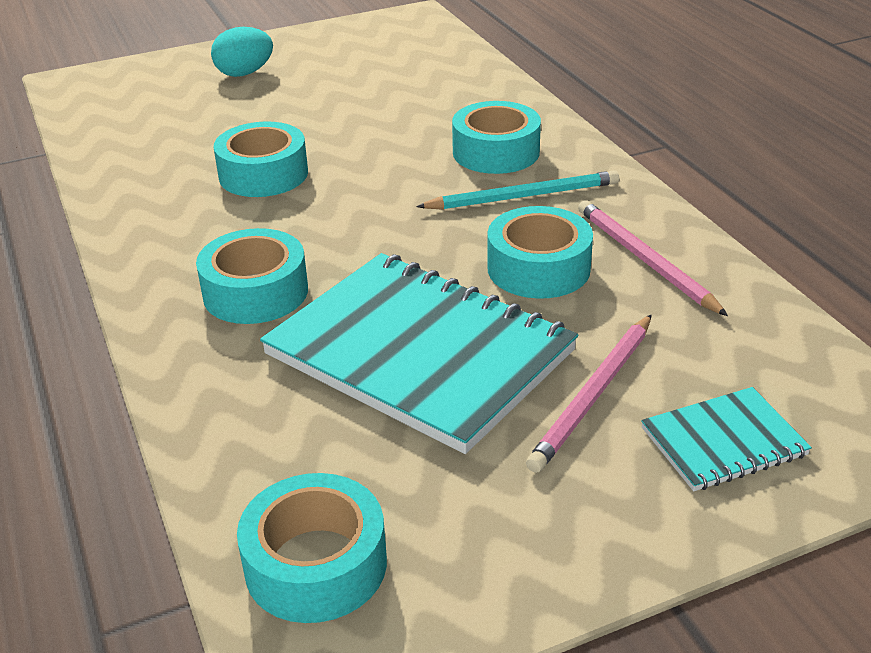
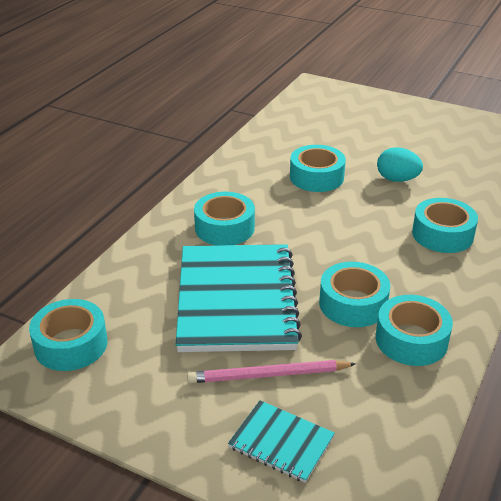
camera: 50 degrees right, 0 degrees up
(244, 73) = (394, 121): turquoise egg -> turquoise egg (397, 179)
(522, 196) = (412, 265): turquoise pencil -> none
(645, 260) = (411, 340): pink pencil -> turquoise tape

